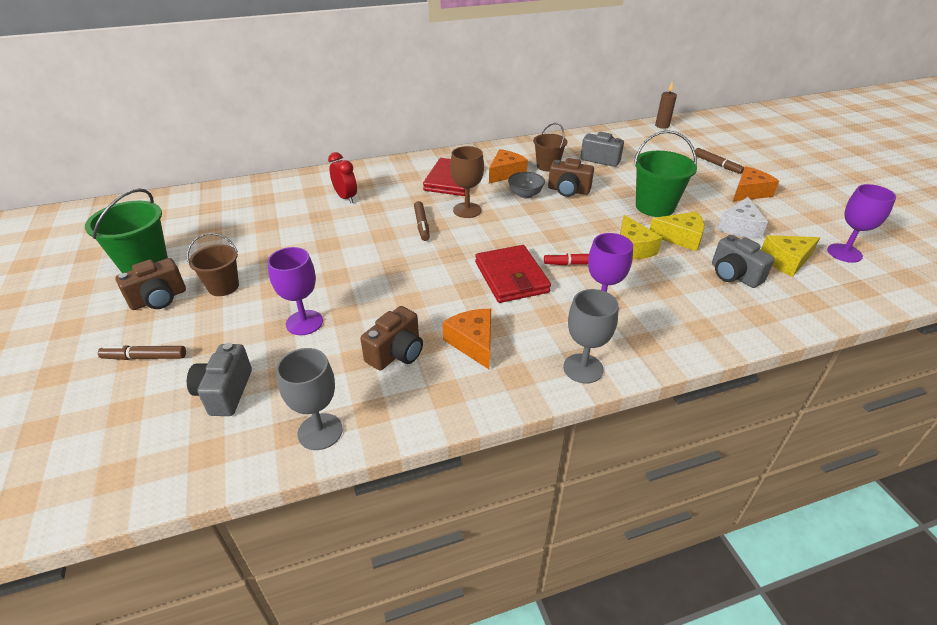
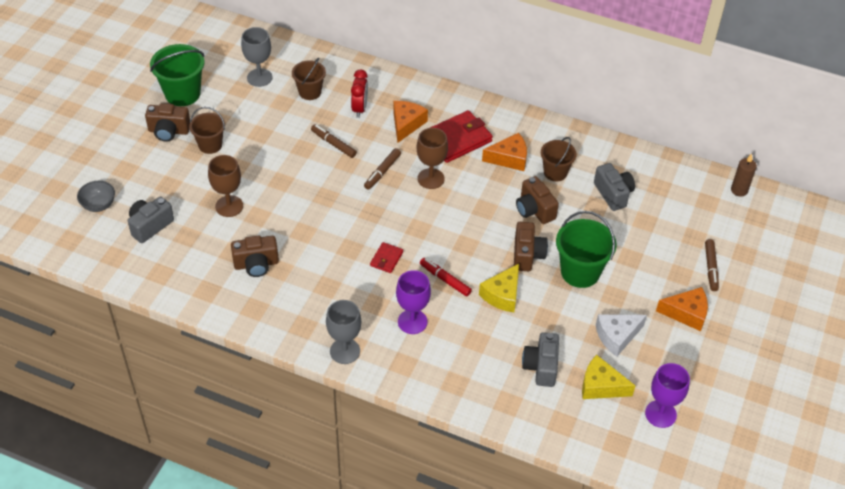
camera: 40 degrees right, 10 degrees up
(145, 357) = (131, 173): brown marker -> brown marker (333, 144)
(285, 207) = (310, 92): none -> brown bucket
(304, 322) = (229, 206): purple goblet -> brown goblet
(320, 431) = (172, 284): grey goblet -> grey goblet (259, 77)
(473, 343) = (305, 289): orange cheese -> orange cheese (406, 124)
(511, 277) = (386, 259): red wallet -> red wallet, size x0.50
(525, 194) = (494, 191): grey bowl -> grey bowl (98, 205)
(607, 216) = (527, 255): none -> brown camera
(680, 238) = (553, 312): yellow cheese -> none

